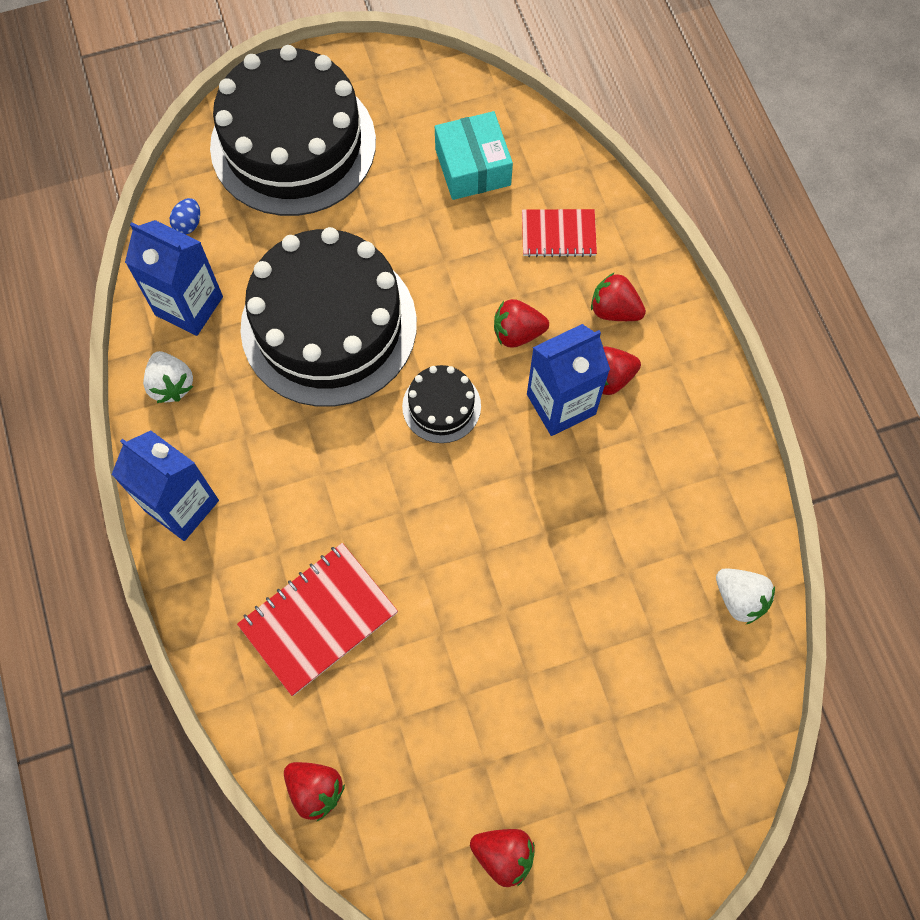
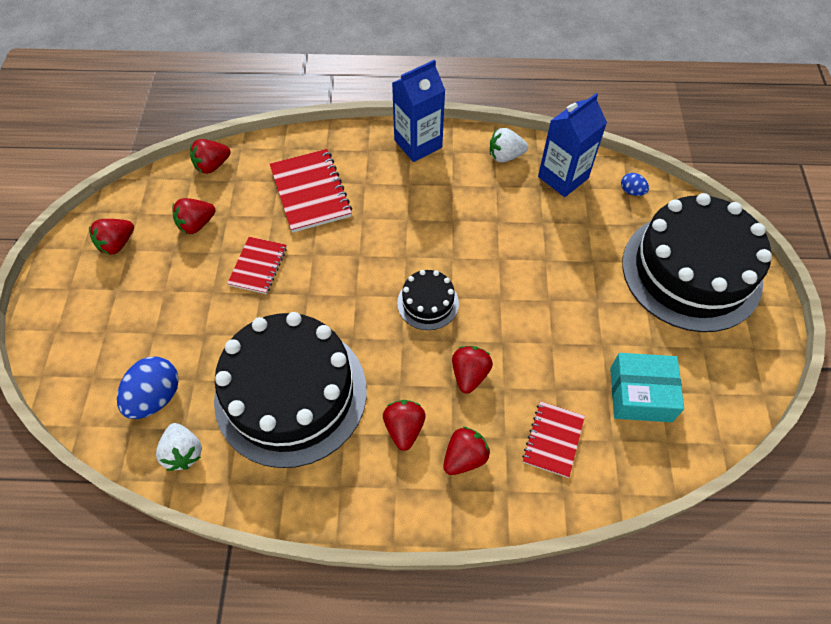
camera: 110 degrees right, 10 degrees down
(329, 325) = (520, 252): black cake -> black cake (291, 394)
(429, 755) = (196, 224): none -> red strawberry
(465, 634) = (258, 266): none -> red notebook
(561, 404) = (396, 384): blue carton -> none
(693, 667) = (155, 397): none -> blue egg
(739, 598) = (183, 452): white strawberry -> white strawberry turned 90 degrees counterclockwise

